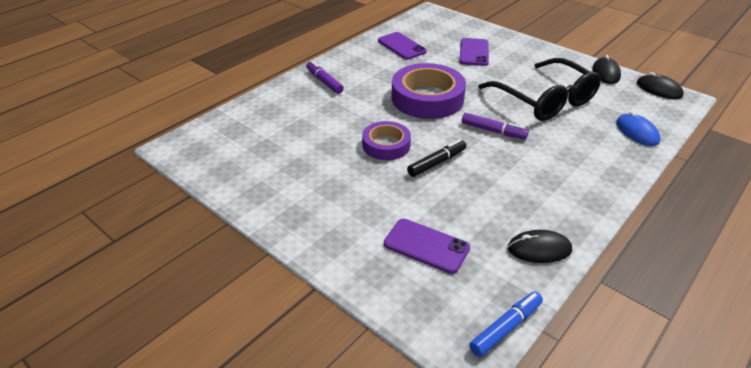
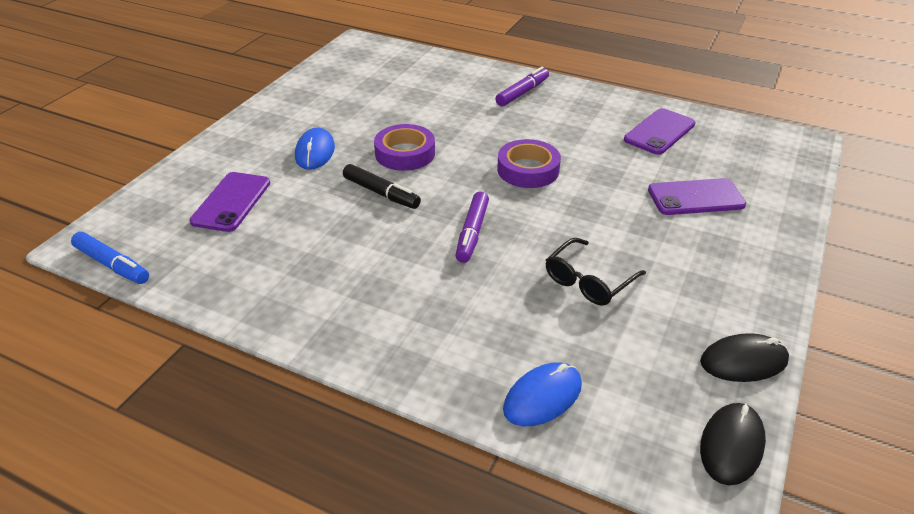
camera: 75 degrees right, 0 degrees up
(364, 191) = (315, 152): none -> blue mouse
(427, 98) = (528, 170): purple tape -> purple tape, size x0.59
(539, 249) = (231, 285): black mouse -> none
(545, 100) = (588, 281): black glasses -> black glasses, size x0.51

